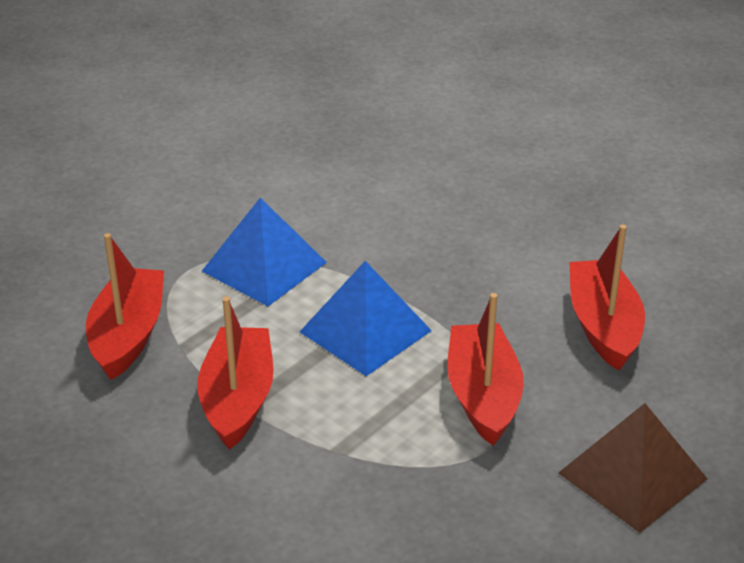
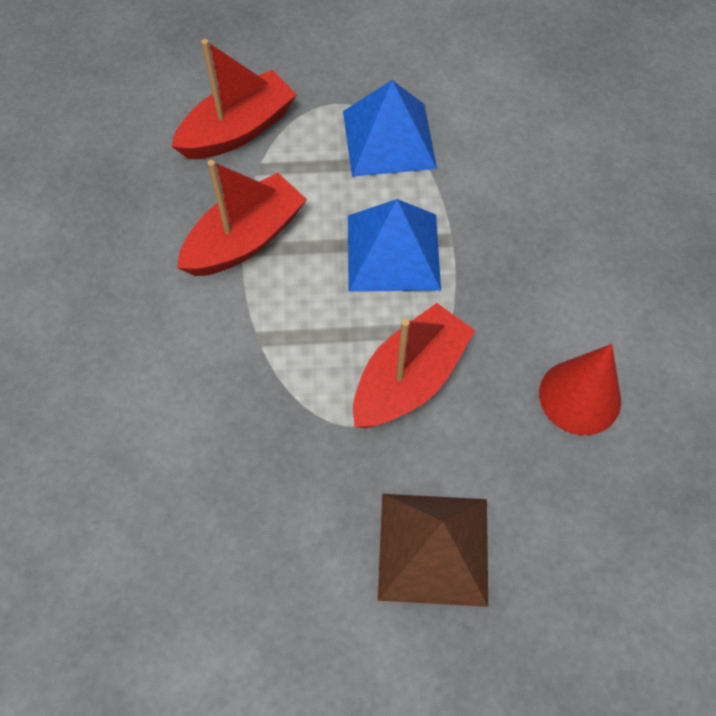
camera: 45 degrees right, 25 degrees up
(603, 326) = (579, 397): red boat -> red cone

